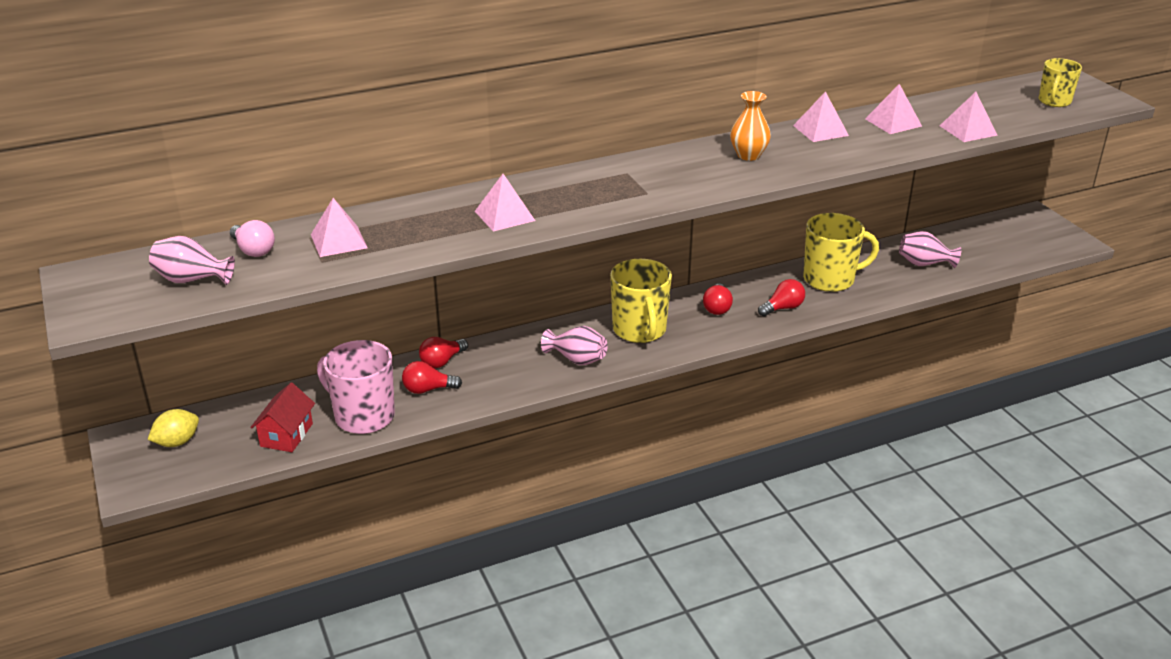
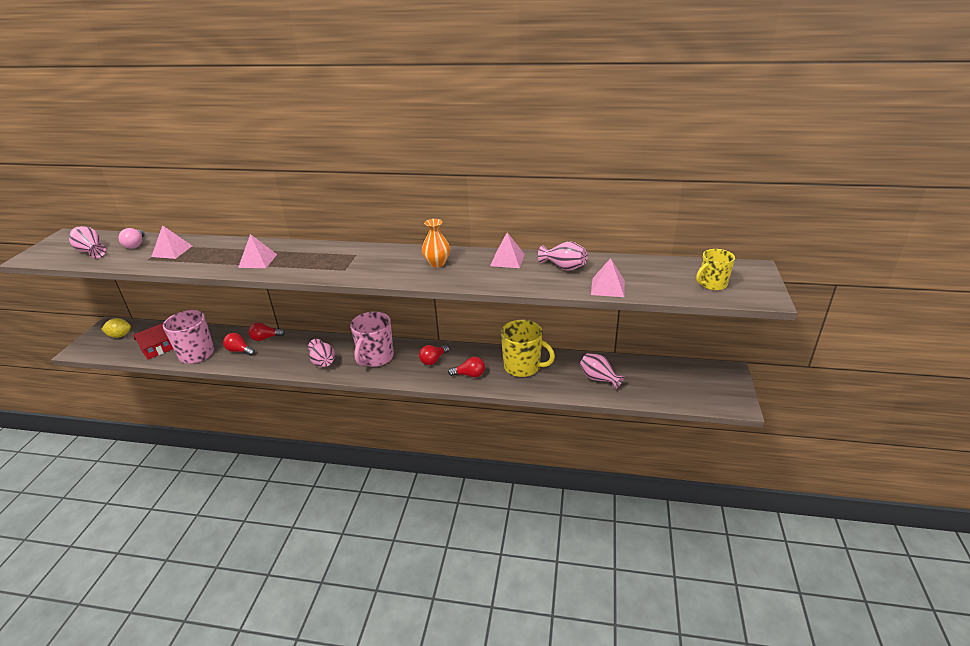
camera: 35 degrees right, 0 degrees up
(639, 330) = (375, 357): yellow mug -> pink mug
(893, 122) = (564, 267): pink pyramid -> pink vase

